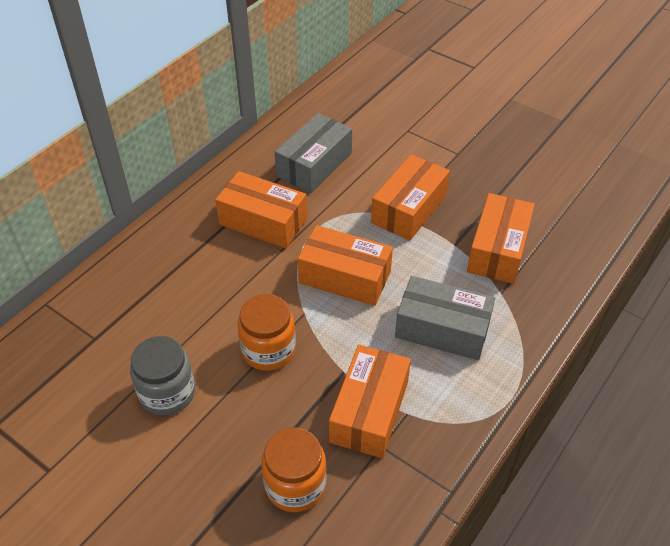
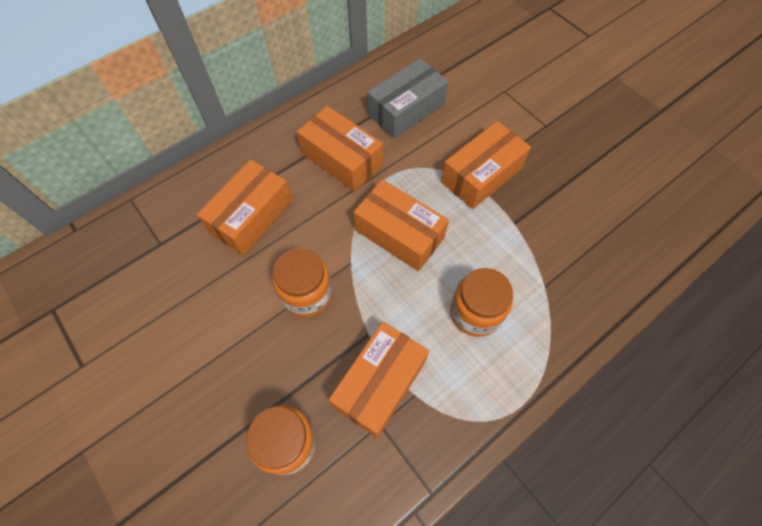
camera: 15 degrees right, 15 degrees up
(167, 392) = (205, 315): grey jar -> none
(442, 329) = (475, 312): grey box -> orange jar
(498, 250) = (555, 238): orange box -> orange box (251, 216)

